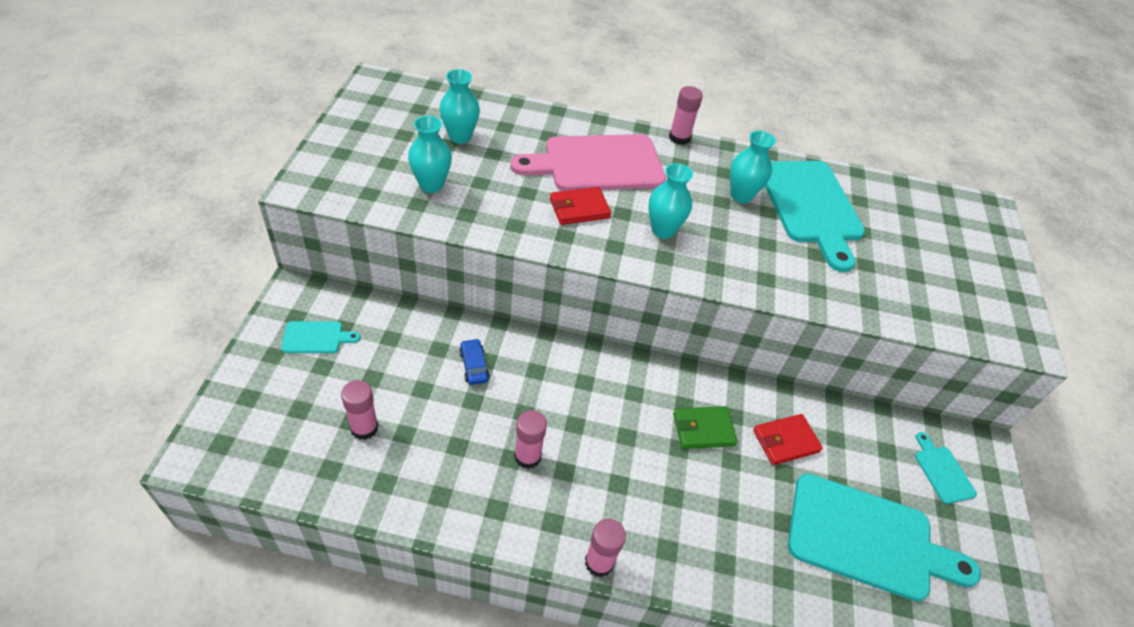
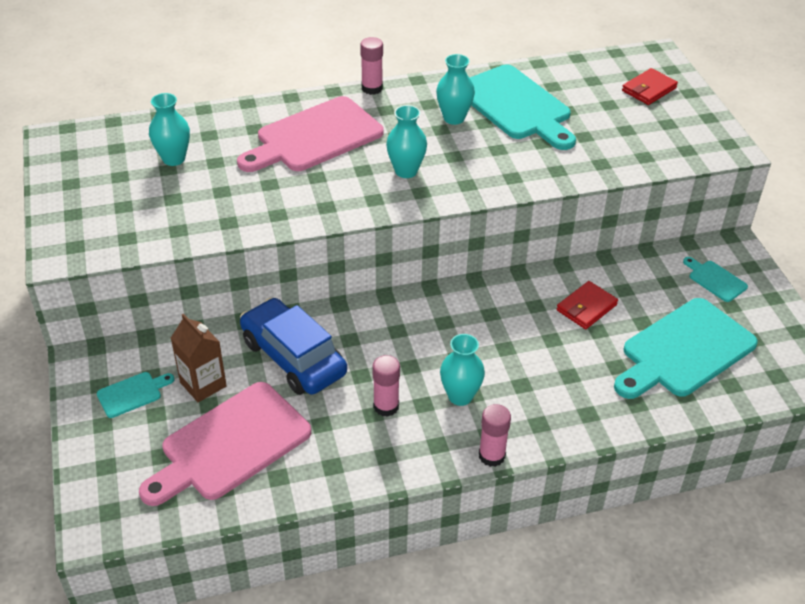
camera: 20 degrees left, 5 degrees down
(364, 428) = (230, 445): pink glue stick -> pink cutting board
(380, 356) = (203, 384): none -> brown carton
(431, 185) = (178, 210): turquoise vase -> turquoise vase (460, 396)
(474, 366) = (293, 357): blue car -> blue car, size x2.44
(579, 208) = (324, 180): red wallet -> red wallet (649, 89)
(703, 429) = (517, 326): green wallet -> none
(868, 538) = (684, 351): turquoise cutting board -> turquoise cutting board turned 150 degrees clockwise

